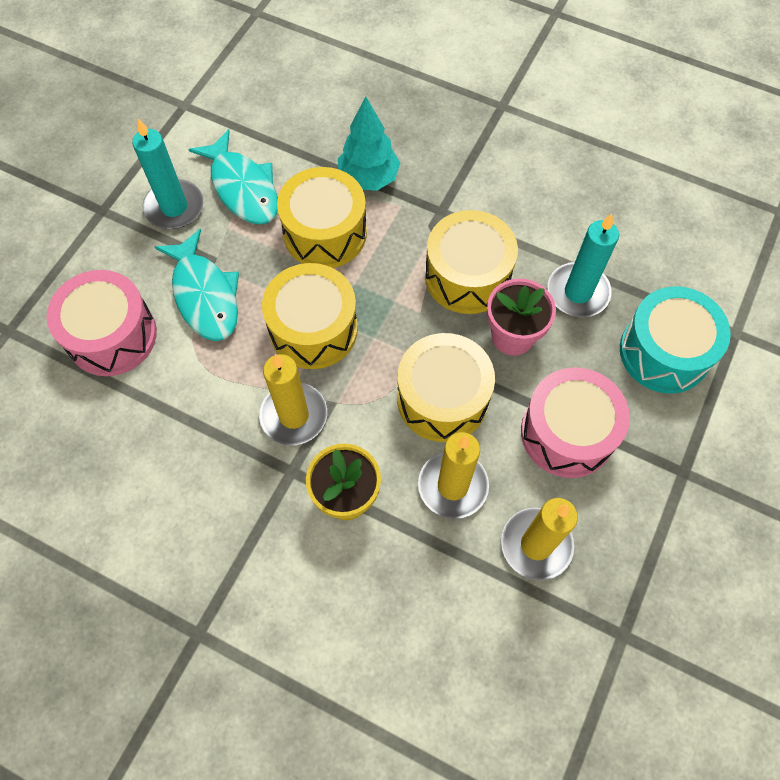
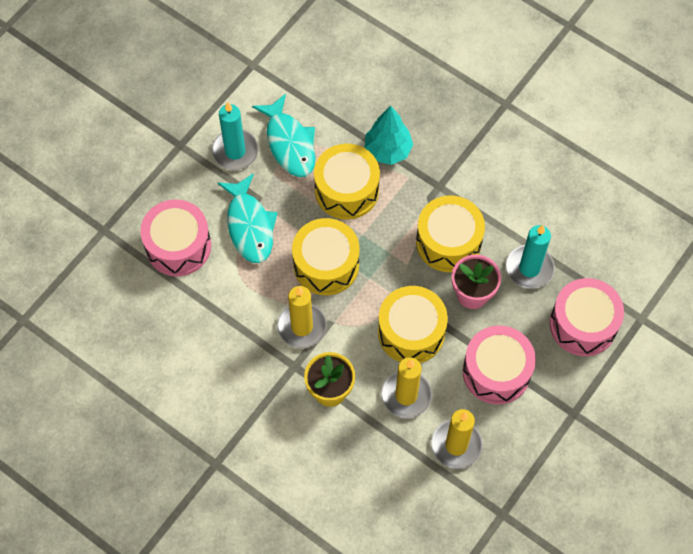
camera: 10 degrees right, 0 degrees up
(664, 352) = (583, 324): turquoise drum -> pink drum

